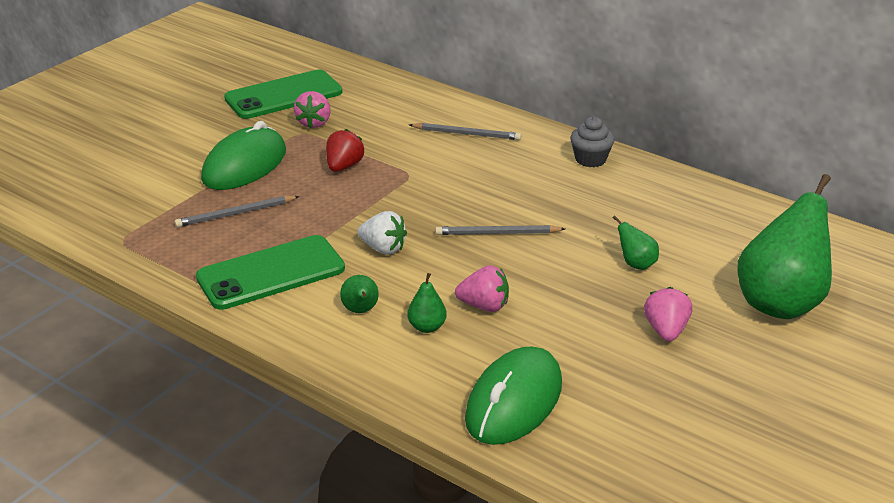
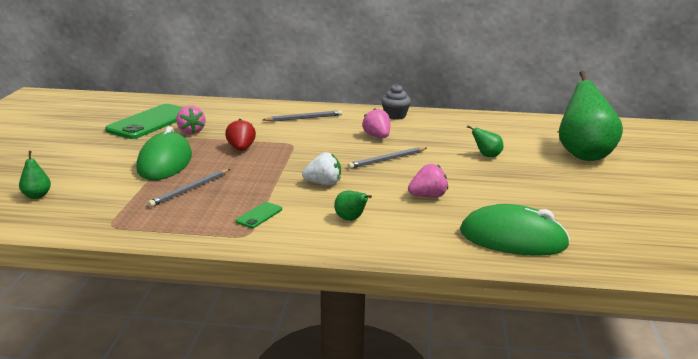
camera: 30 degrees left, 10 degrees down
(271, 273) = (259, 215): green phone -> green phone, size x0.43
(427, 327) = (406, 216): green pear -> green pear (37, 196)
(514, 401) = (513, 239): green mouse -> green mouse turned 75 degrees counterclockwise
(666, 330) = (546, 181): pink strawberry -> pink strawberry (377, 136)

